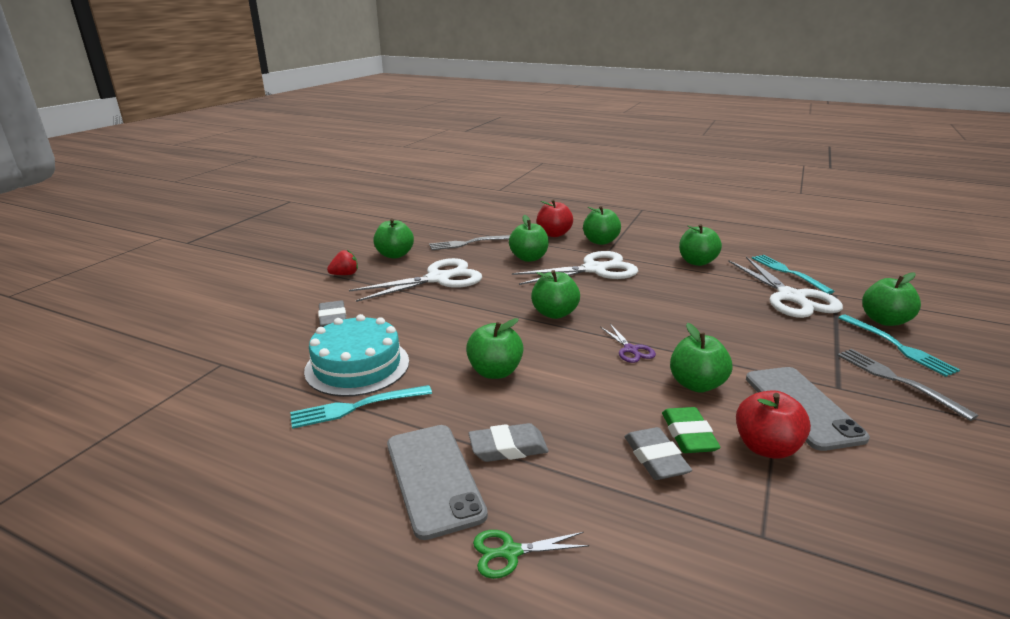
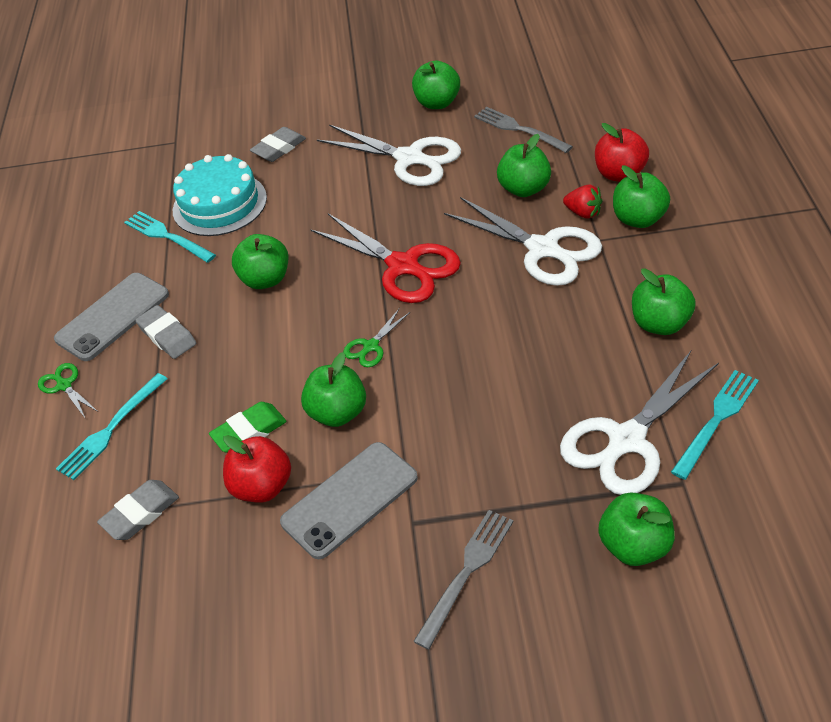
camera: 65 degrees right, 20 degrees up
(345, 274) = (365, 102): red strawberry -> red strawberry (583, 213)
(554, 313) = (403, 266): green apple -> red scissors
(631, 350) = (370, 346): purple scissors -> green scissors
(655, 458) = (204, 421): grey eraser -> grey eraser (140, 513)
(898, 346) = (561, 567): turquoise fork -> turquoise fork (111, 429)

